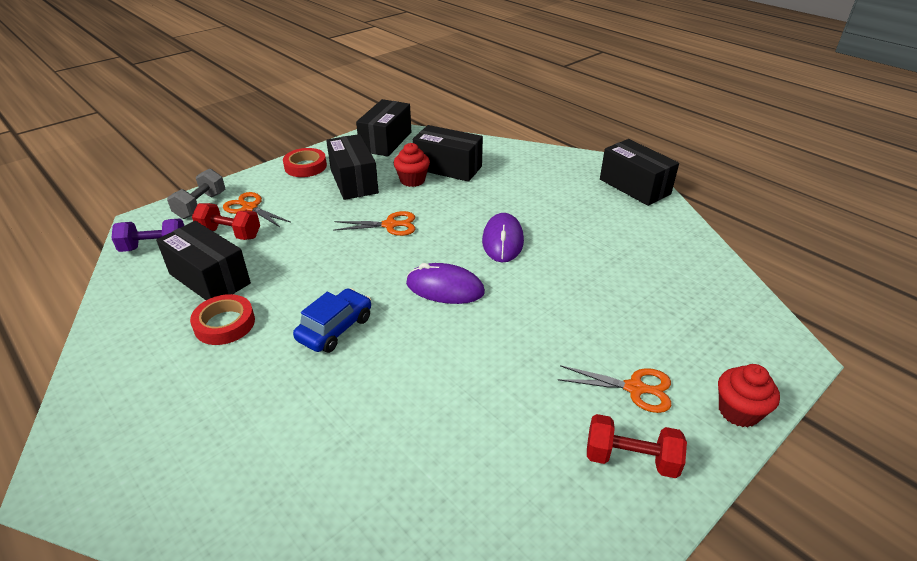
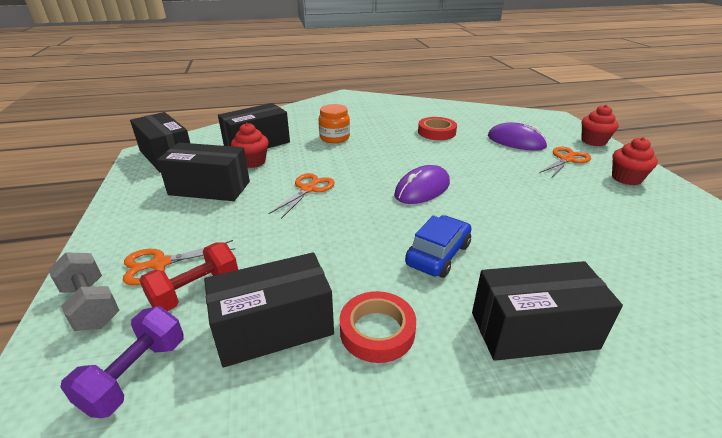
camera: 60 degrees left, 5 degrees down
(305, 166) = (134, 207): red tape -> red tape (436, 132)
(335, 328) = (438, 254): blue car -> blue car turned 60 degrees clockwise
(503, 241) = (384, 152): purple mouse -> purple mouse (516, 141)
(505, 201) = (334, 138): none -> orange jar
(630, 459) = (626, 178): red dumbbell -> red cupcake
(634, 187) = (370, 100): black box -> black box (533, 330)

